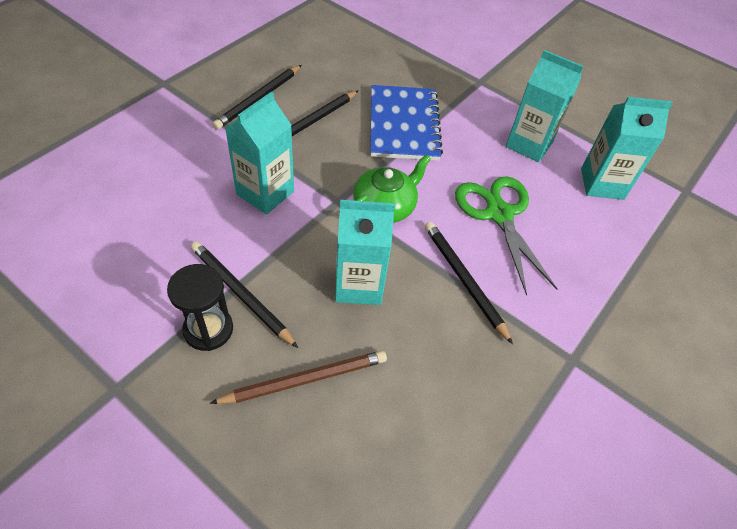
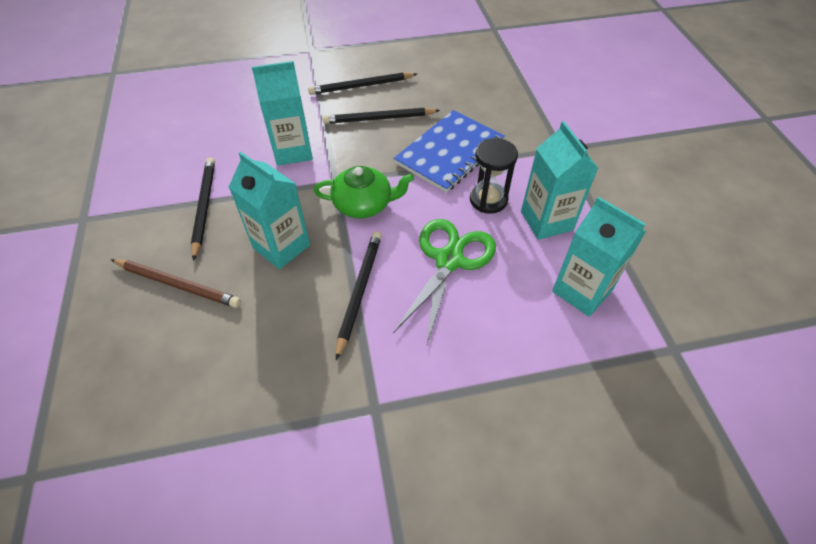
camera: 45 degrees right, 0 degrees up
(208, 329) = (163, 217): black hourglass -> black hourglass (488, 200)

